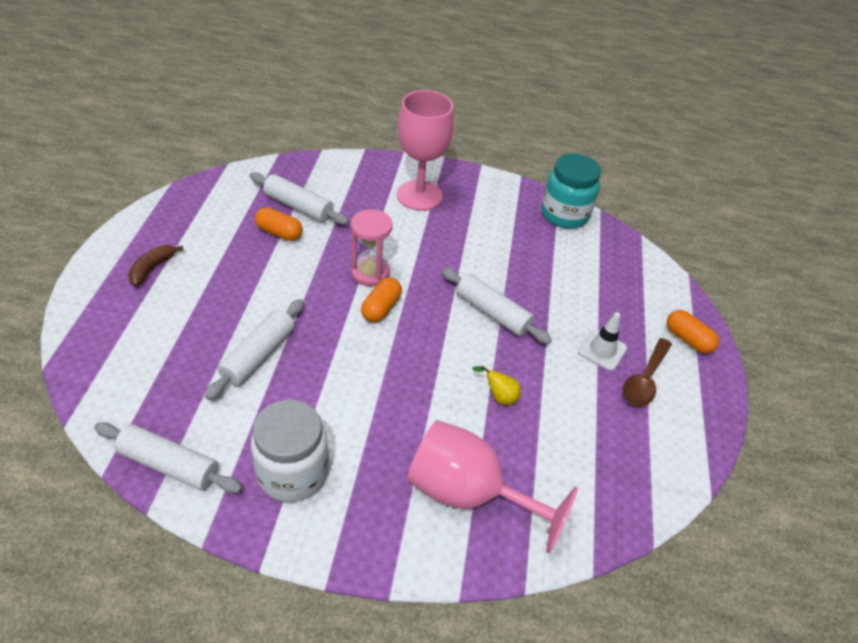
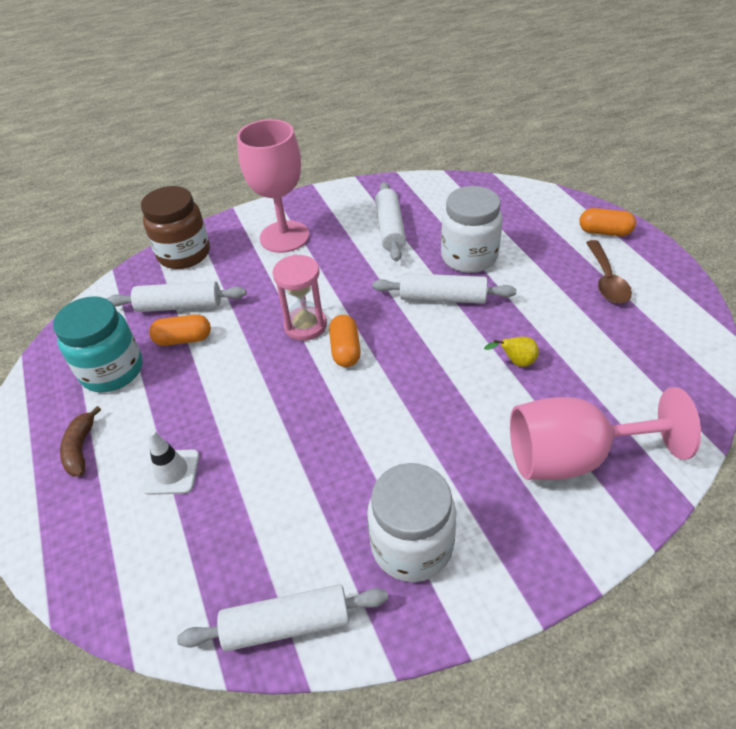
camera: 25 degrees left, 0 degrees up
(258, 355) = (273, 461): white rolling pin -> white rolling pin (390, 228)
(336, 169) = (184, 254): none -> brown jar
(547, 293) = (469, 257): none -> white jar
(564, 214) = (420, 188): turquoise jar -> turquoise jar (112, 371)
(602, 350) = (554, 276): white traffic cone -> white traffic cone (171, 472)

